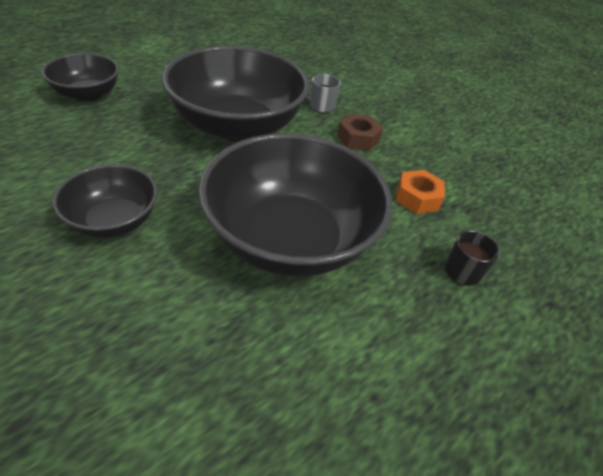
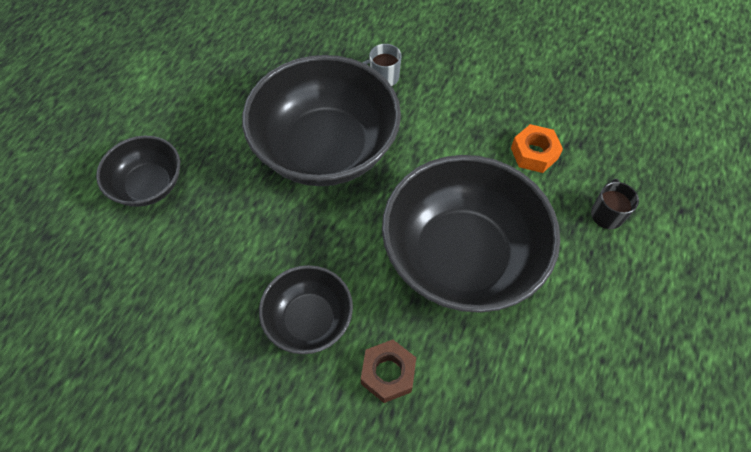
camera: 20 degrees left, 15 degrees up
(358, 138) = (444, 105): brown nut -> brown nut (388, 373)

